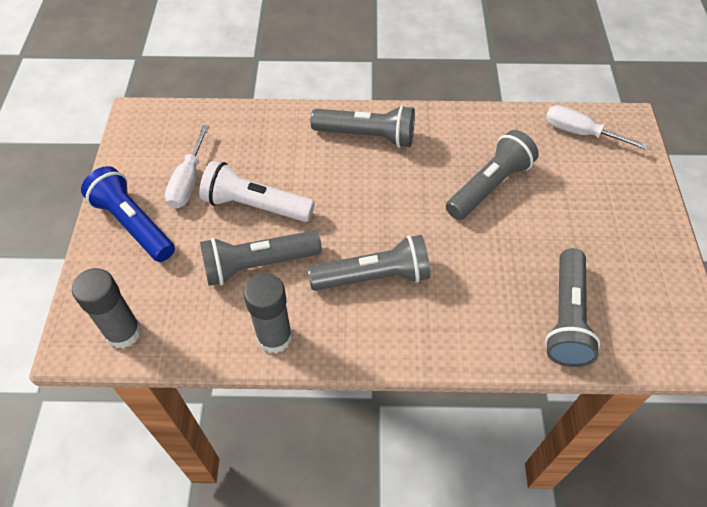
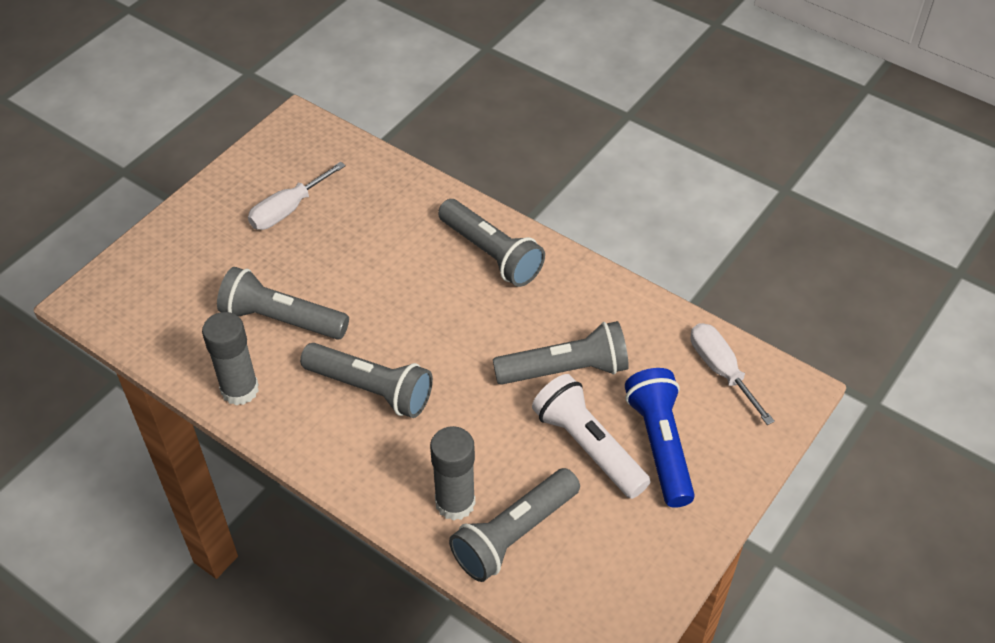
camera: 35 degrees right, 5 degrees down
(123, 332) = (127, 313): grey glue stick -> grey glue stick (455, 502)
(133, 224) = (210, 224): blue flashlight -> blue flashlight (660, 445)
(255, 205) = (326, 264): white flashlight -> white flashlight (588, 446)

